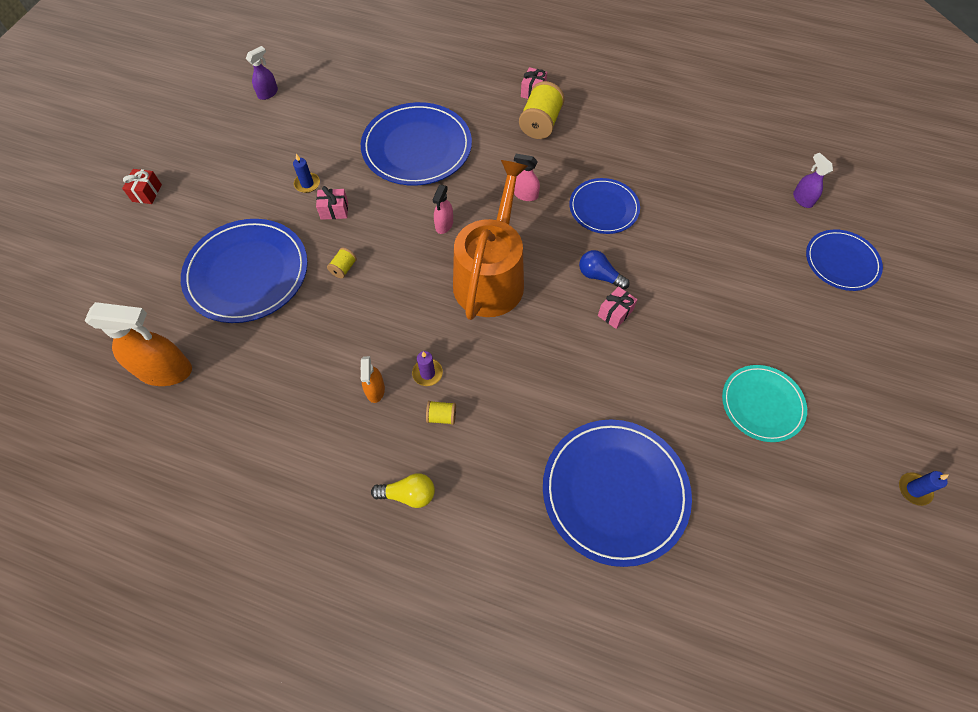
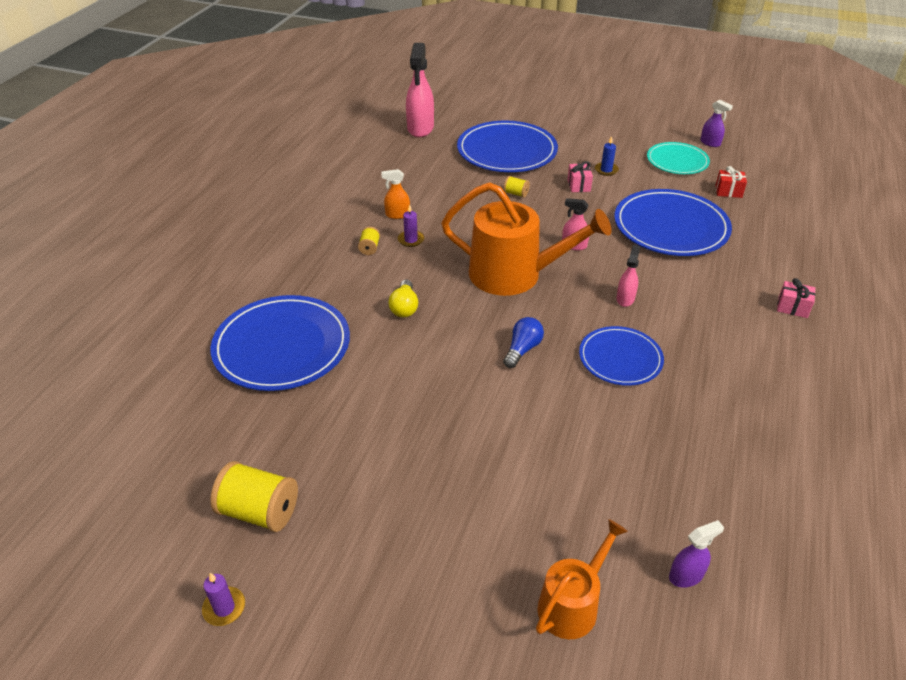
camera: 90 degrees right, 20 degrees down
(147, 193) = (578, 103): red gift -> red gift (728, 191)
(165, 370) = (420, 128): orange spray bottle -> pink spray bottle
(408, 494) = (306, 234): yellow light bulb -> yellow light bulb (404, 307)
(540, 124) = (739, 312): yellow spool -> yellow spool (259, 511)
(615, 313) = (475, 359): pink gift -> none
(762, 404) = (355, 471): turquoise plate -> turquoise plate (677, 161)
(841, 262) = (572, 604): blue plate -> orange watering can
(914, 489) = (224, 608): blue candle -> purple candle

